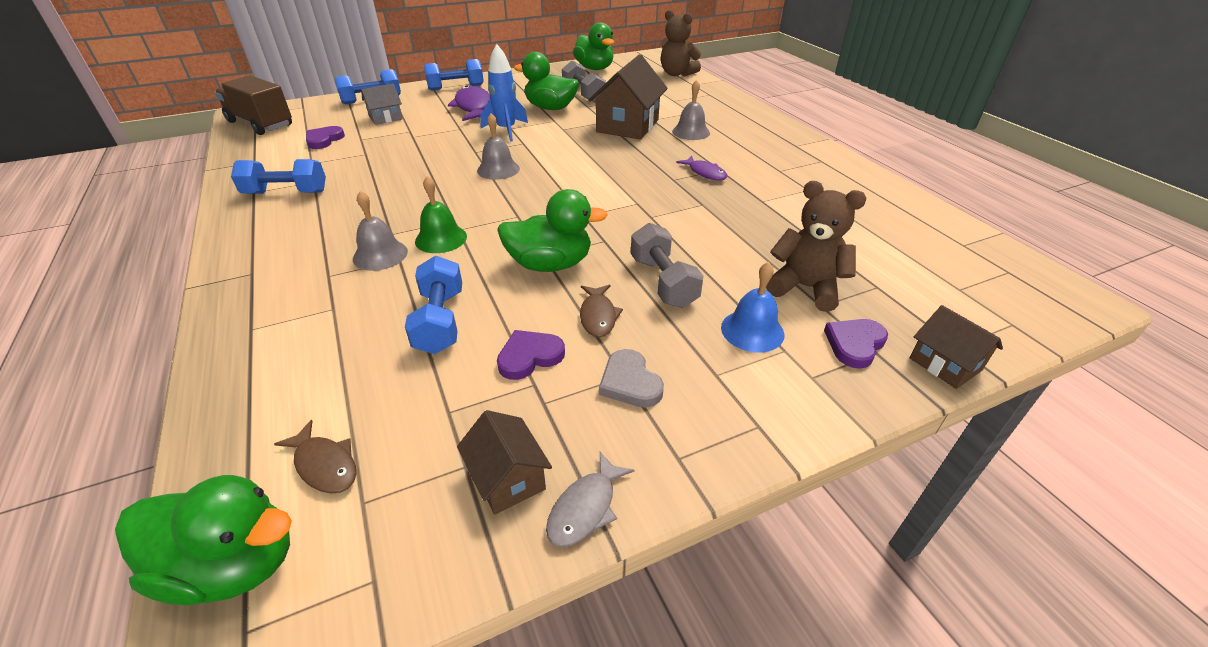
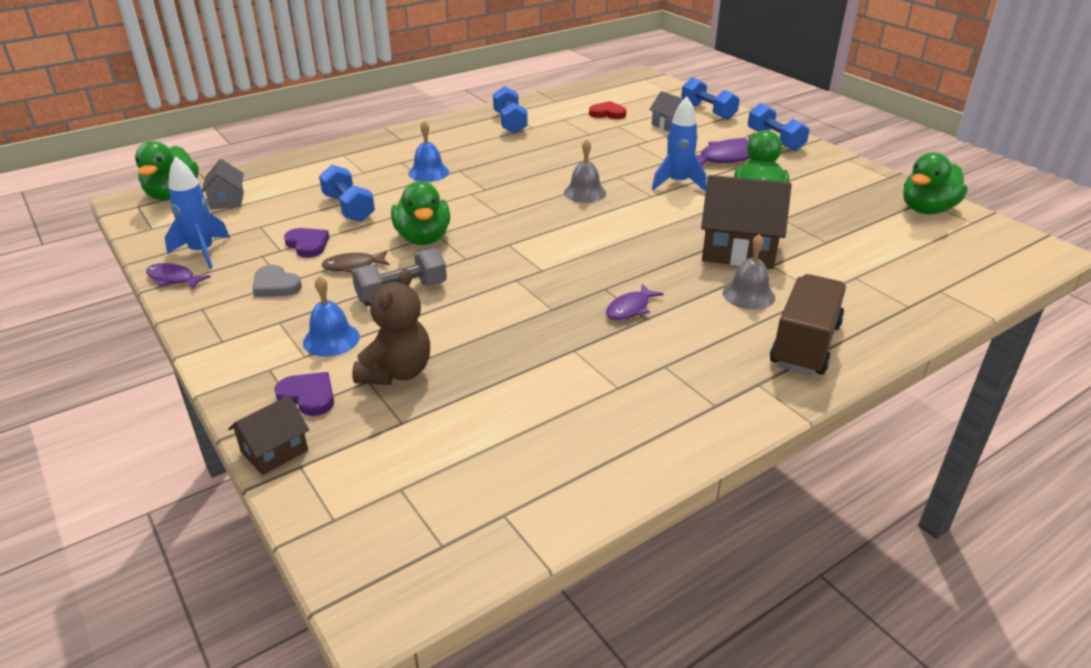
camera: 80 degrees right, 5 degrees down
(260, 124) = (625, 85): brown truck -> brown truck (805, 345)
(324, 140) = (607, 113): purple heart -> red heart
(325, 465) = (227, 200): brown fish -> grey house
(380, 255) = (428, 172): grey bell -> blue bell
(440, 321) = (348, 208): blue dumbbell -> blue dumbbell turned 75 degrees clockwise
(441, 238) = (455, 189): green bell -> none
(508, 478) = (202, 252): brown house -> blue rocket
(583, 94) = (819, 212): grey dumbbell -> none
(585, 508) = (173, 279): grey fish -> purple fish
(630, 382) = (275, 285): grey heart -> grey heart turned 105 degrees counterclockwise
(676, 74) = (974, 274): brown teddy bear -> none

